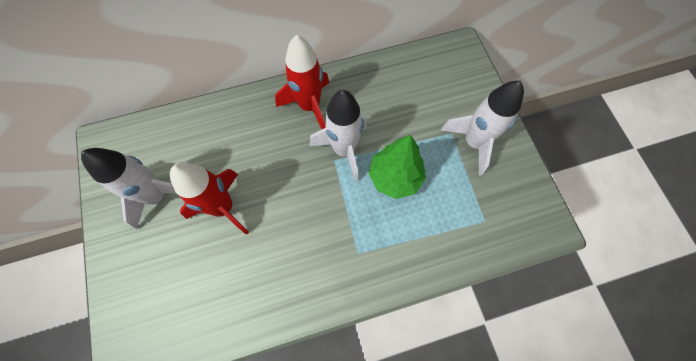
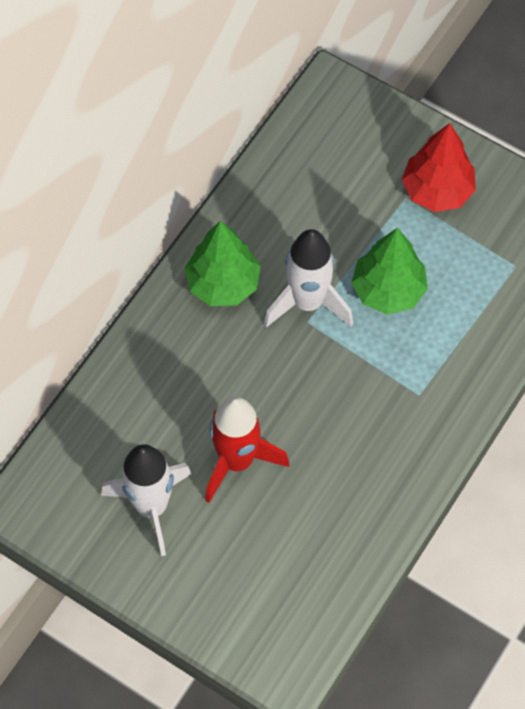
camera: 40 degrees left, 5 degrees down
(309, 106) = (223, 284): red rocket -> green tree
(473, 142) = (437, 191): white rocket -> red tree

